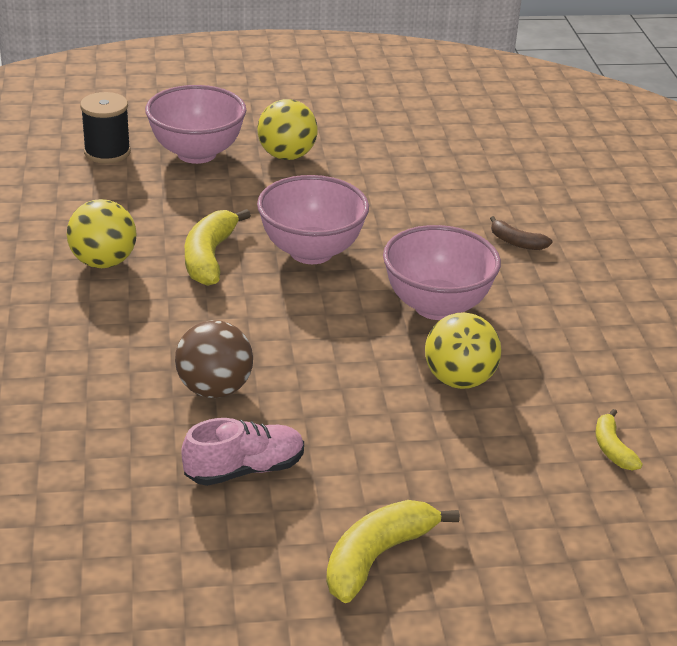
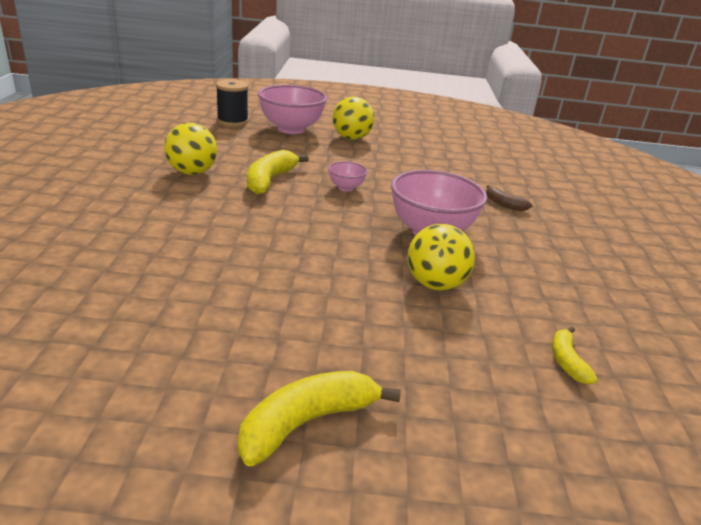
camera: 10 degrees right, 5 degrees down
(214, 389) = (227, 259): brown ball -> none
(244, 469) = (218, 322): pink shoe -> none
(311, 252) = (346, 188): pink bowl -> pink bowl, size x0.48

